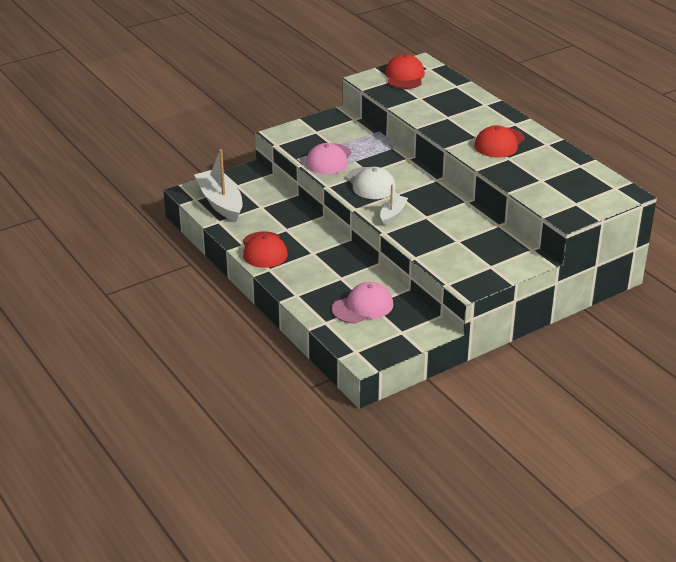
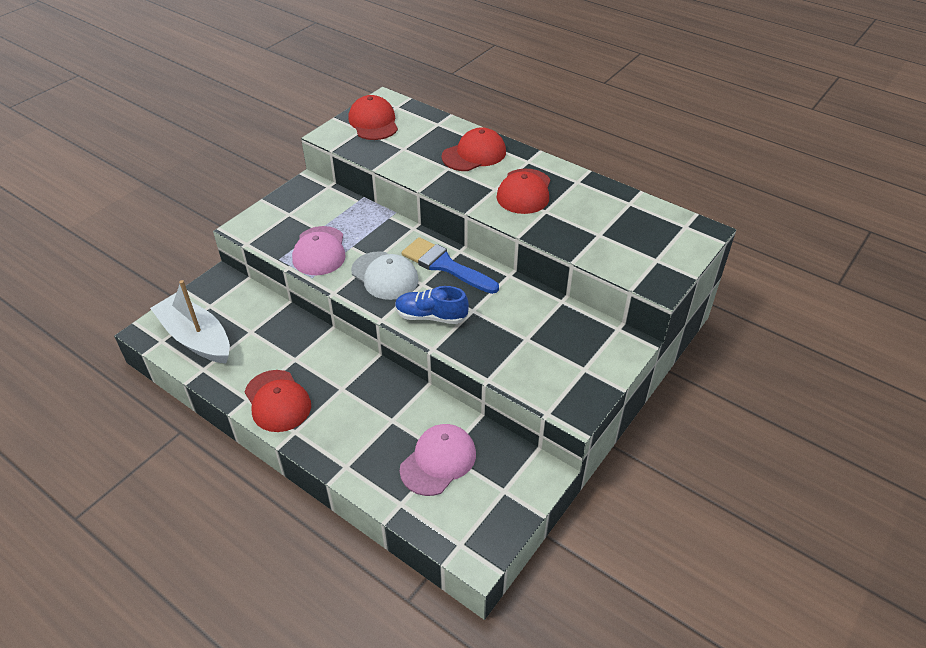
camera: 20 degrees left, 10 degrees up
(393, 214) = (431, 316): white boat -> blue shoe
(420, 186) = (445, 265): none -> blue brush
(474, 111) = (474, 154): none -> red cap

